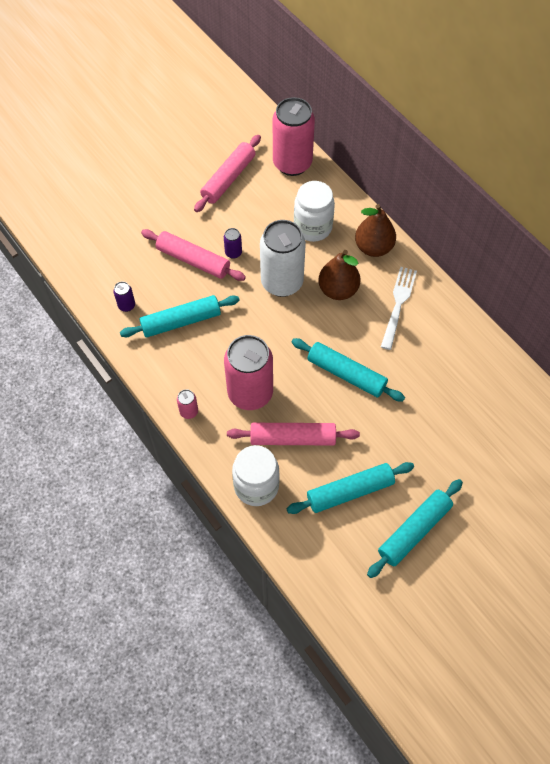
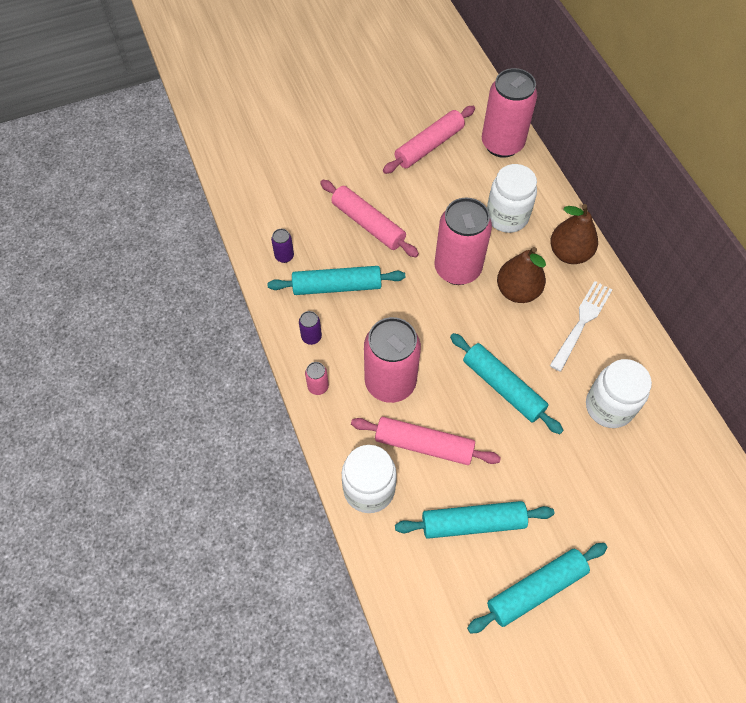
camera: 15 degrees right, 0 degrees up
(233, 253) = (413, 225): purple can -> purple can (311, 337)
(282, 282) = (457, 269): white can -> pink can
(437, 369) = (609, 407): none -> white jar

